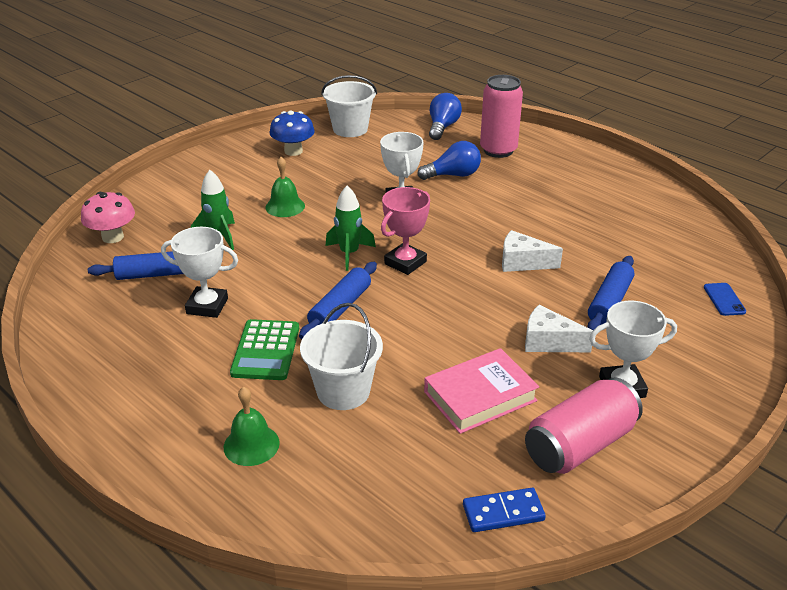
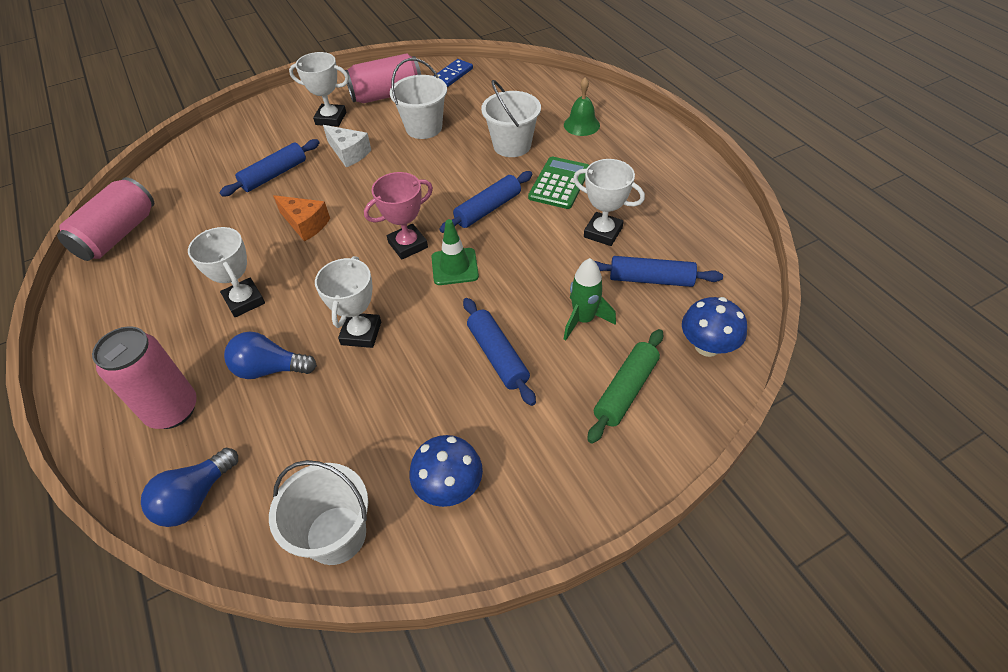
camera: 160 degrees left, 15 degrees up
(113, 237) = (707, 346): pink mushroom -> blue mushroom
(181, 204) = (626, 390): none -> green rolling pin
(285, 206) = (498, 356): green bell -> blue rolling pin
(349, 254) = (454, 267): green rocket -> green traffic cone
(480, 396) = (424, 128): pink book -> white bucket
(503, 512) = (453, 75): blue domino -> blue domino turned 60 degrees counterclockwise
(515, 204) = (244, 301): none -> white trophy
(522, 262) = (305, 224): white cheese -> orange cheese
(690, 226) = (118, 235): none -> pink can
(724, 299) = (191, 161): blue phone -> none

